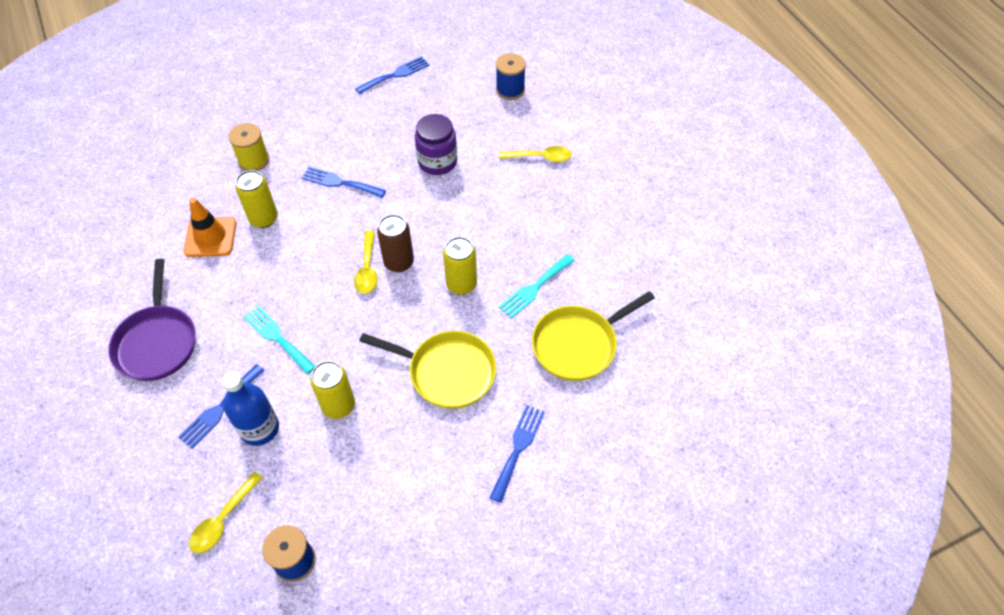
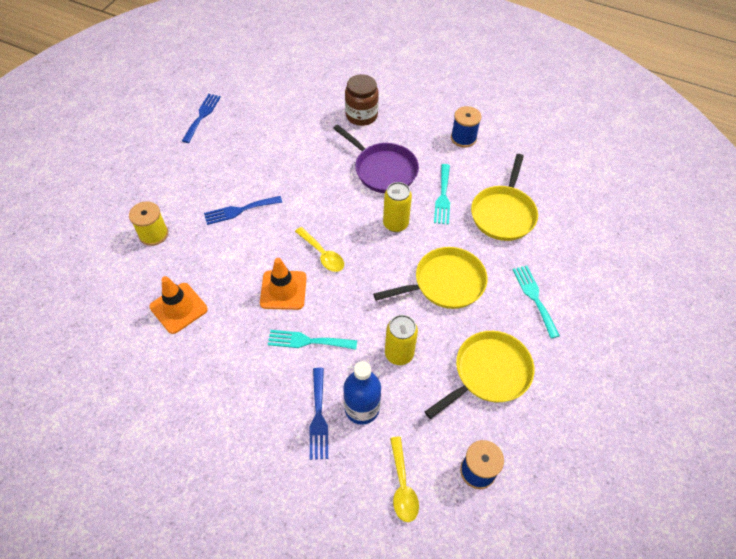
camera: 40 degrees left, 0 degrees up
(157, 342) = (218, 408): purple pan -> purple pan (383, 170)
(264, 218) = (207, 269): yellow can -> none
(303, 278) = (283, 290): none -> orange traffic cone
(397, 484) = (488, 373): none -> yellow pan
(399, 262) = (339, 236): brown can -> none
(437, 161) = (295, 156): purple jar -> none
(510, 90) = (296, 84): blue spool -> blue spool (463, 138)
(518, 448) = (534, 297): blue fork -> turquoise fork
(540, 157) = (361, 115): yellow spoon -> brown jar

